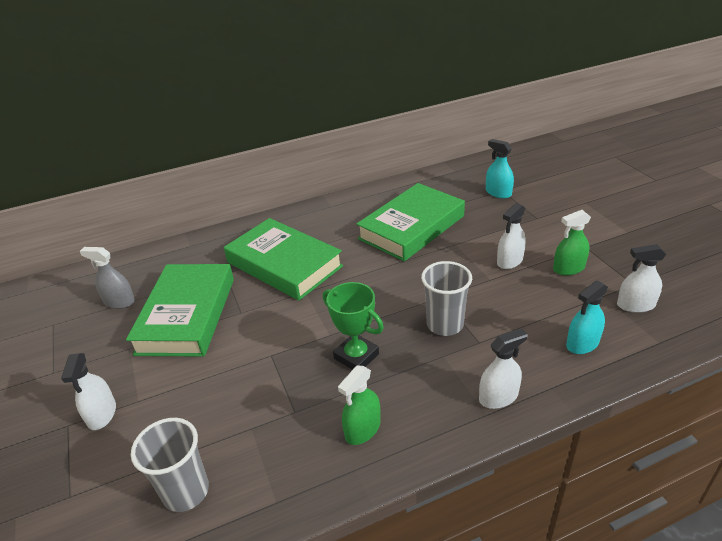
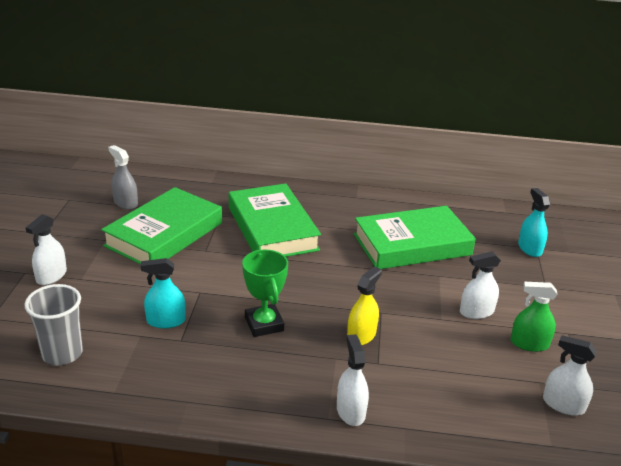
camera: 25 degrees right, 5 degrees down
(362, 429) = (219, 377): green spray bottle -> none
(445, 324) = (361, 335): grey cup -> yellow spray bottle
(498, 397) = (350, 411): white spray bottle -> white spray bottle turned 105 degrees counterclockwise
(582, 343) = (472, 409): turquoise spray bottle -> turquoise spray bottle (166, 321)

